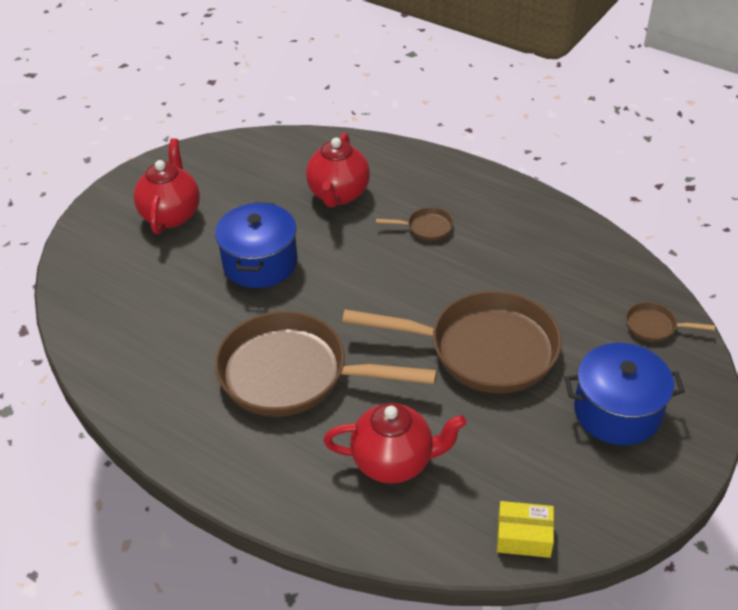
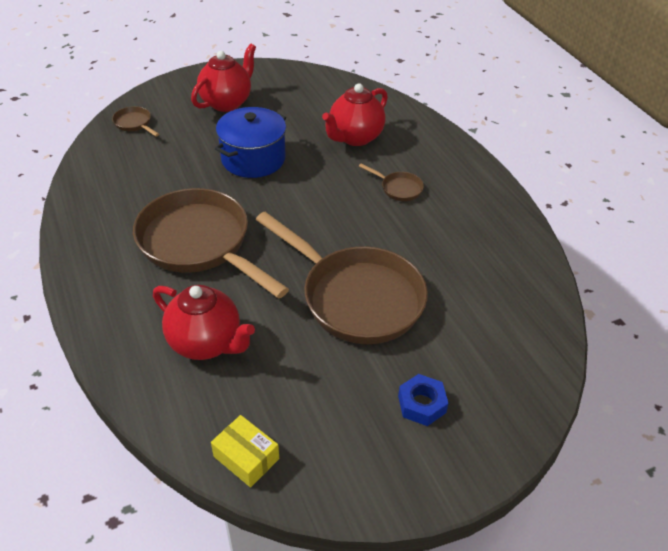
camera: 30 degrees right, 0 degrees up
(617, 411) = (421, 404): blue pot -> blue nut
(654, 326) = (522, 353): brown pan -> brown pan (134, 124)

